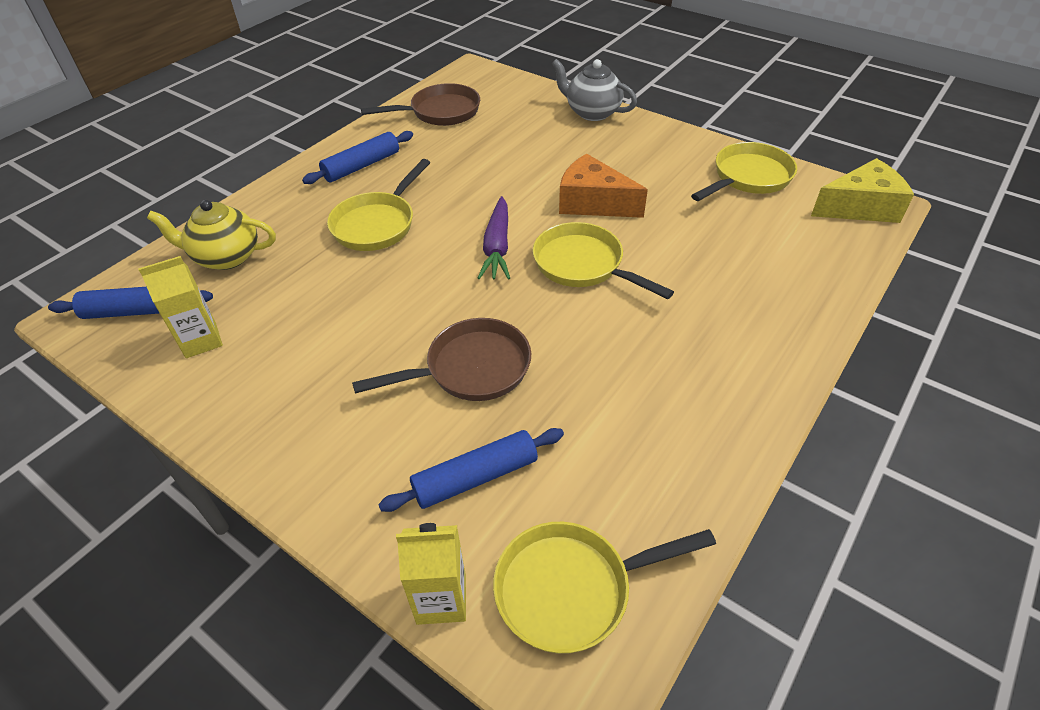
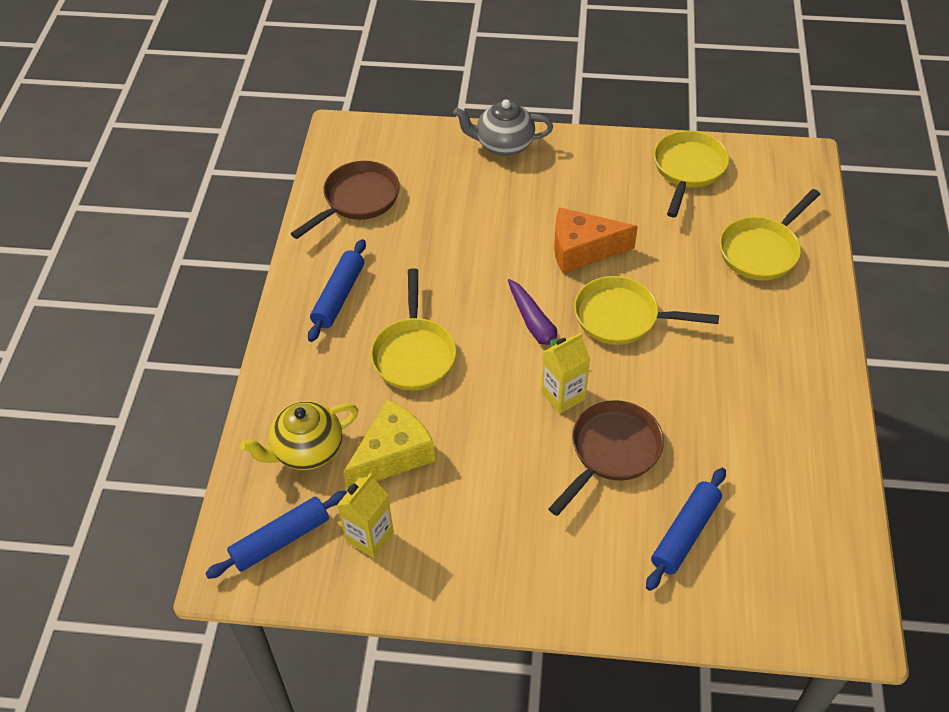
camera: 30 degrees left, 5 degrees up
(441, 599) = (731, 625): yellow carton -> yellow carton (563, 396)
(571, 589) = (804, 573): yellow pan -> yellow pan (761, 250)
(860, 207) = (790, 167): yellow cheese -> yellow cheese (393, 455)

